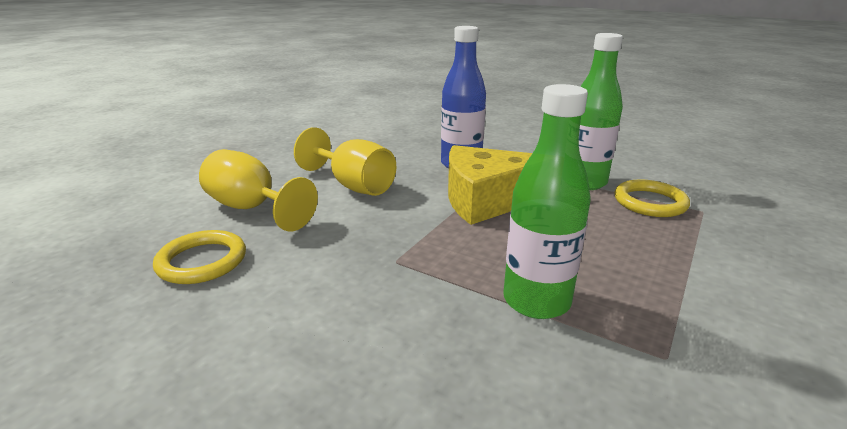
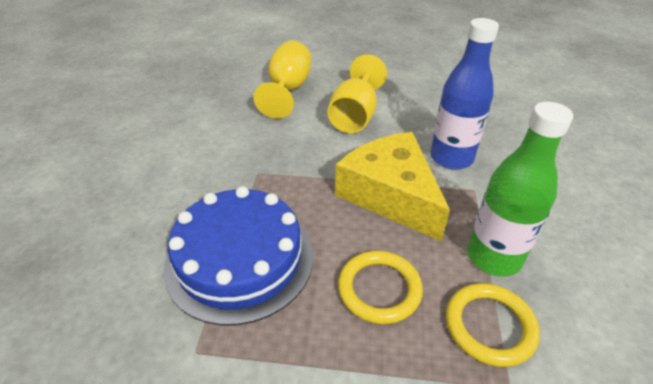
camera: 65 degrees right, 15 degrees up
(202, 261) = (218, 101): yellow ring -> yellow ring (379, 289)
(536, 301) = (239, 259): green bottle -> blue cake

